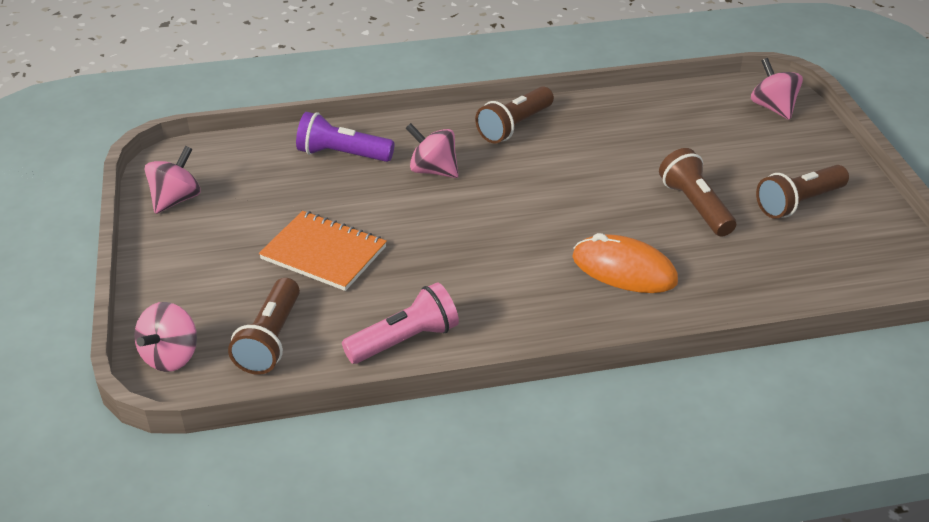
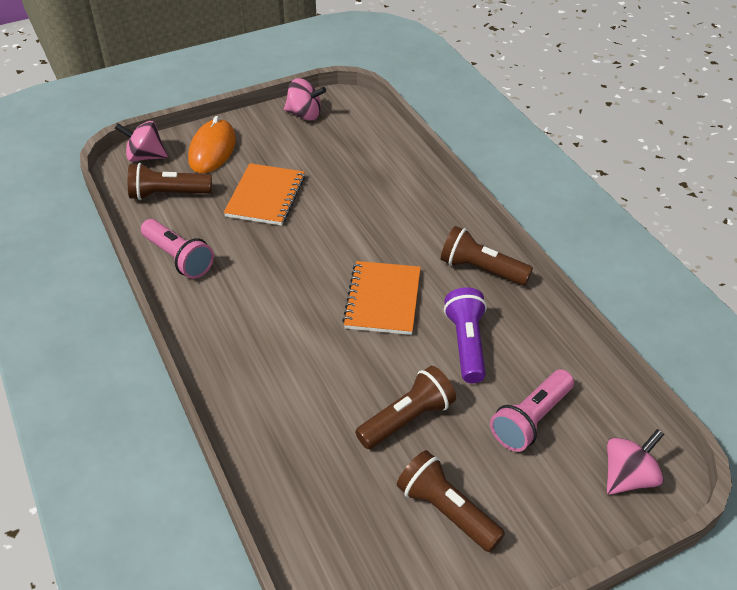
camera: 75 degrees right, 5 degrees up
(342, 154) = (391, 177): purple flashlight -> purple flashlight (466, 344)
(433, 170) = (391, 231): pink spinning top -> none
(534, 194) = (383, 300): none -> orange notebook
(624, 269) = (293, 375): orange mouse -> orange mouse (212, 150)
(707, 139) = (531, 420): none -> pink flashlight

